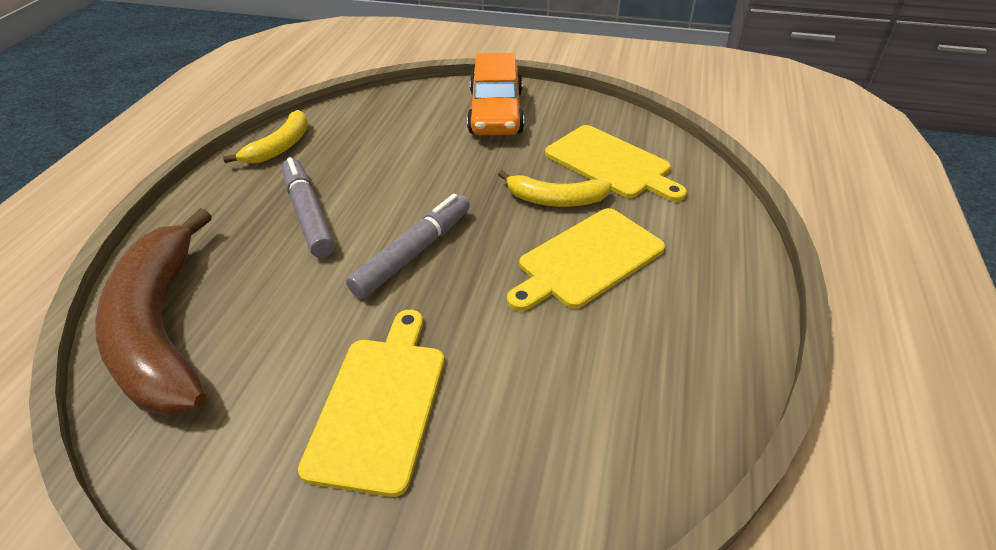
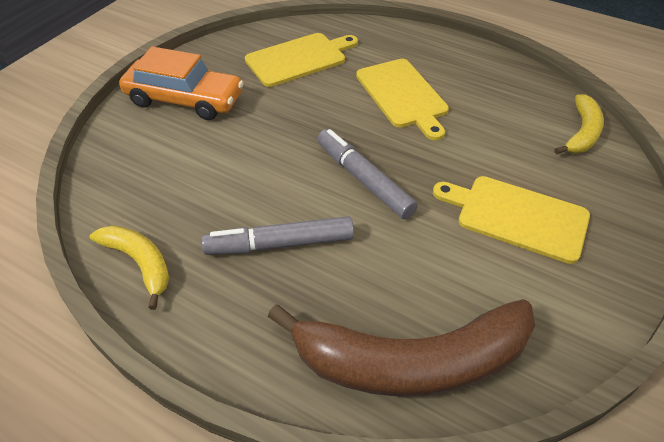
camera: 75 degrees left, 5 degrees up
(555, 200) = (330, 94): yellow banana -> yellow banana (582, 133)

